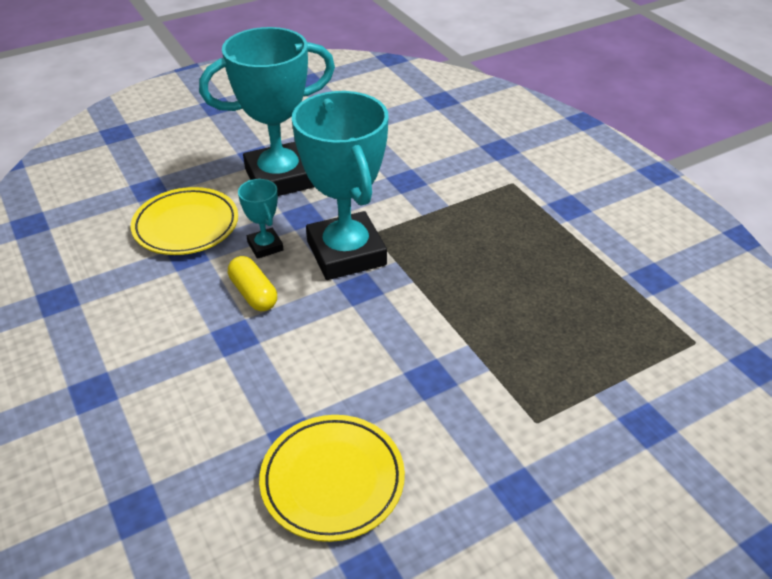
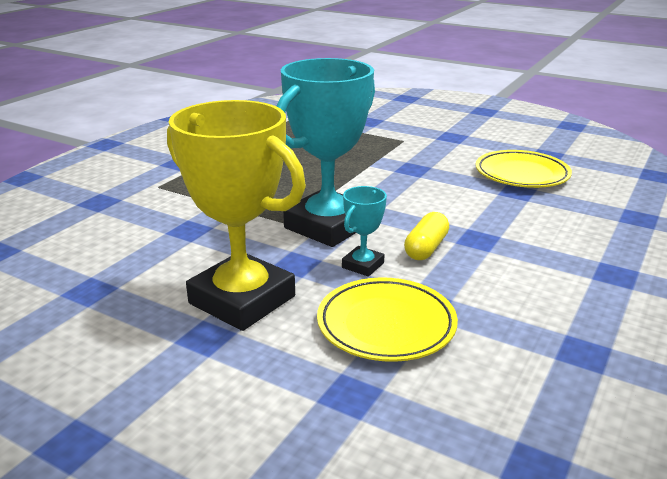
camera: 120 degrees left, 15 degrees down
(280, 178) = (242, 300): turquoise trophy -> yellow trophy

